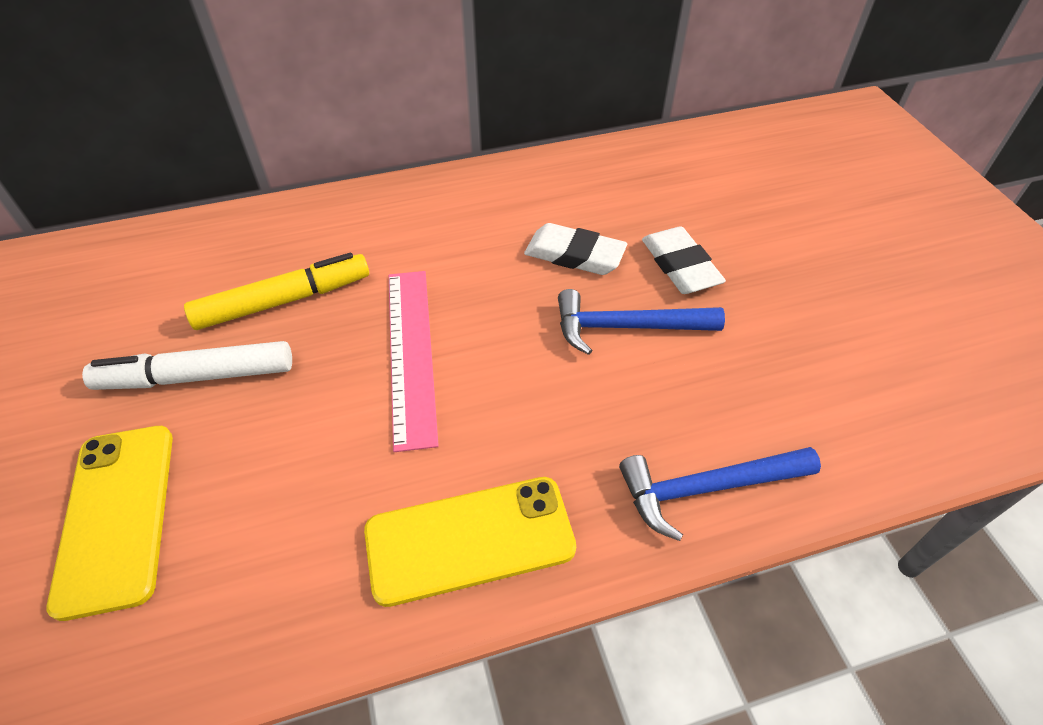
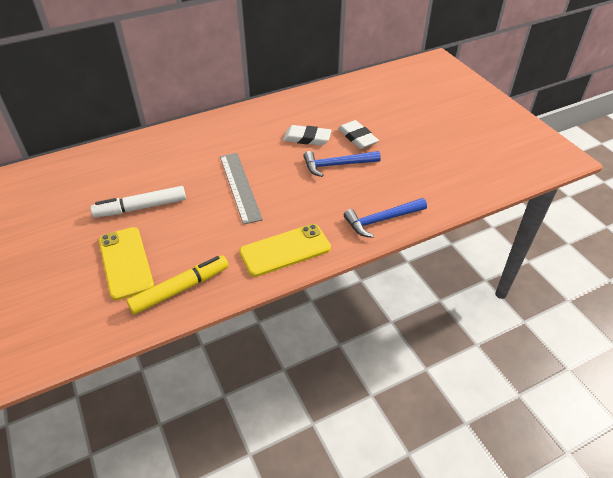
camera: 10 degrees left, 5 degrees down
(283, 301) = (171, 173): yellow marker -> yellow marker (180, 289)
(411, 353) = (240, 186): pink ruler -> grey ruler

